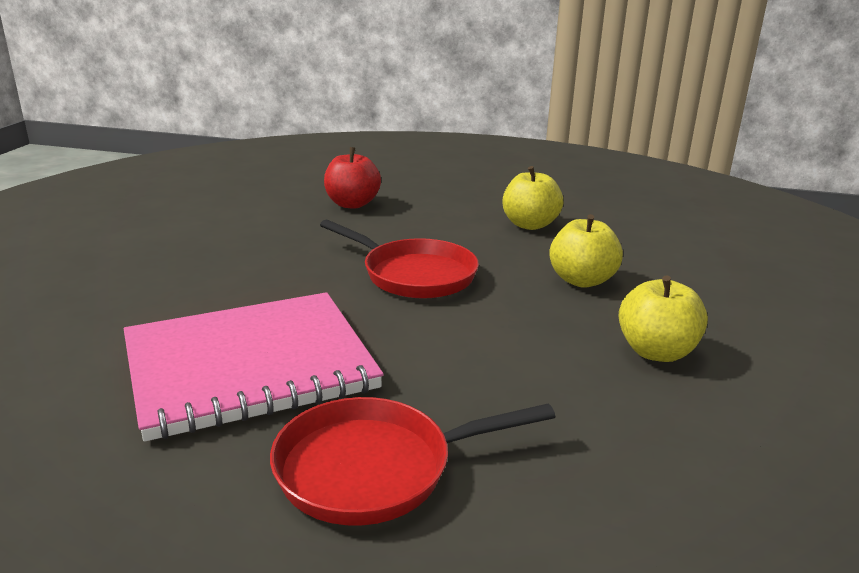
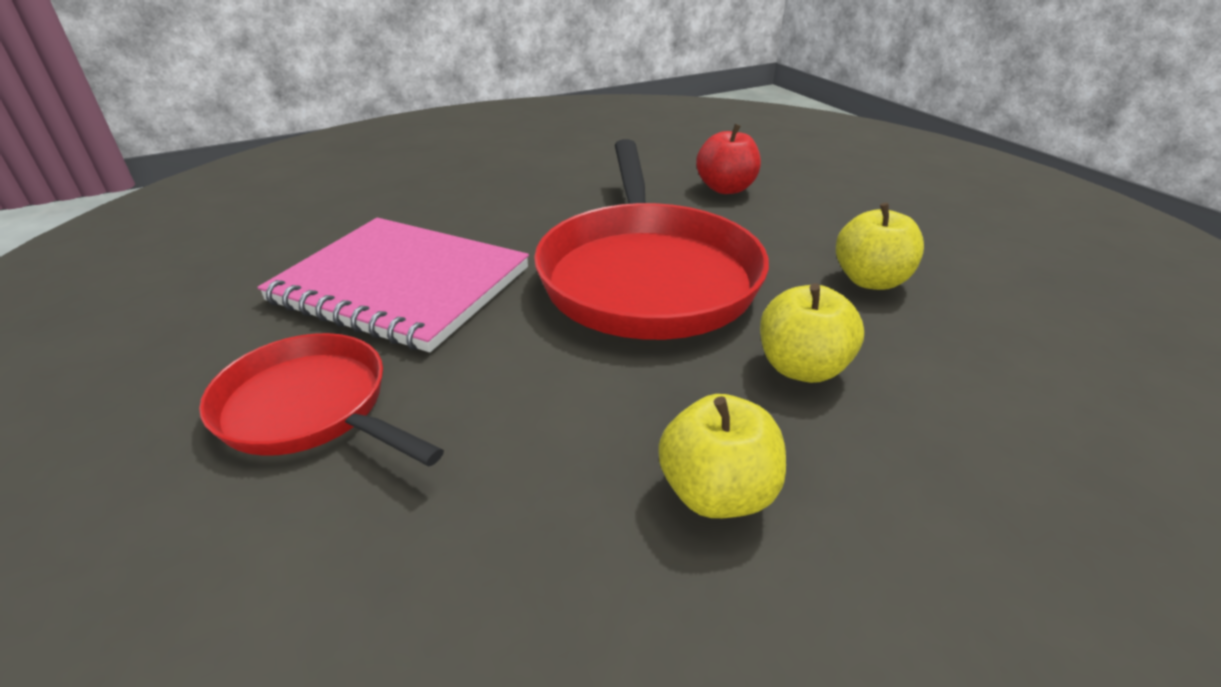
camera: 50 degrees right, 10 degrees up
(414, 275) = (647, 275): red pan -> red pan, size x1.74

